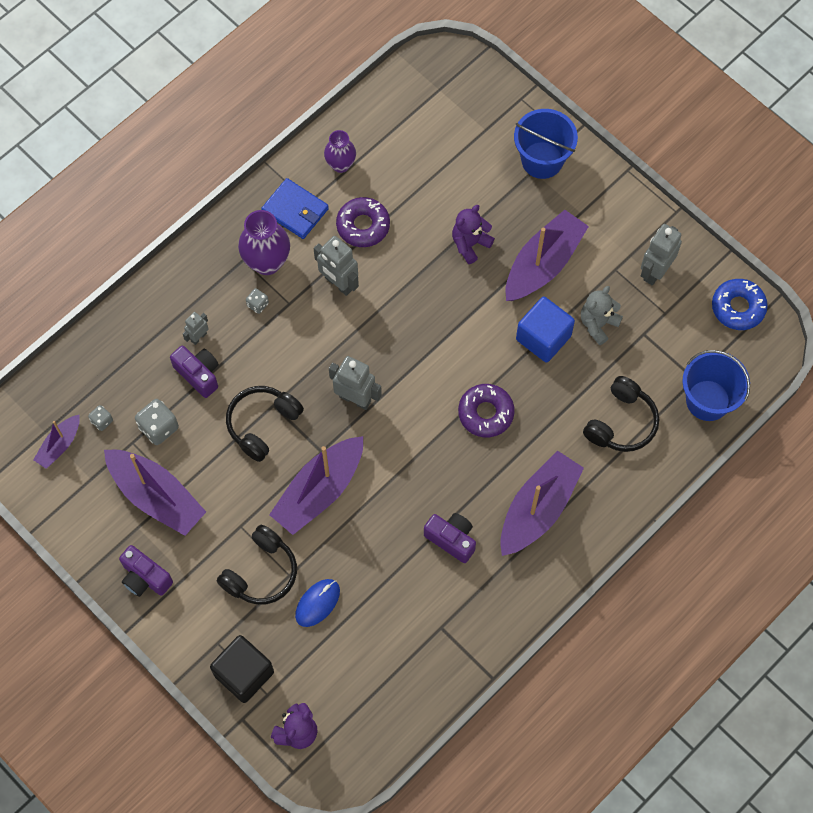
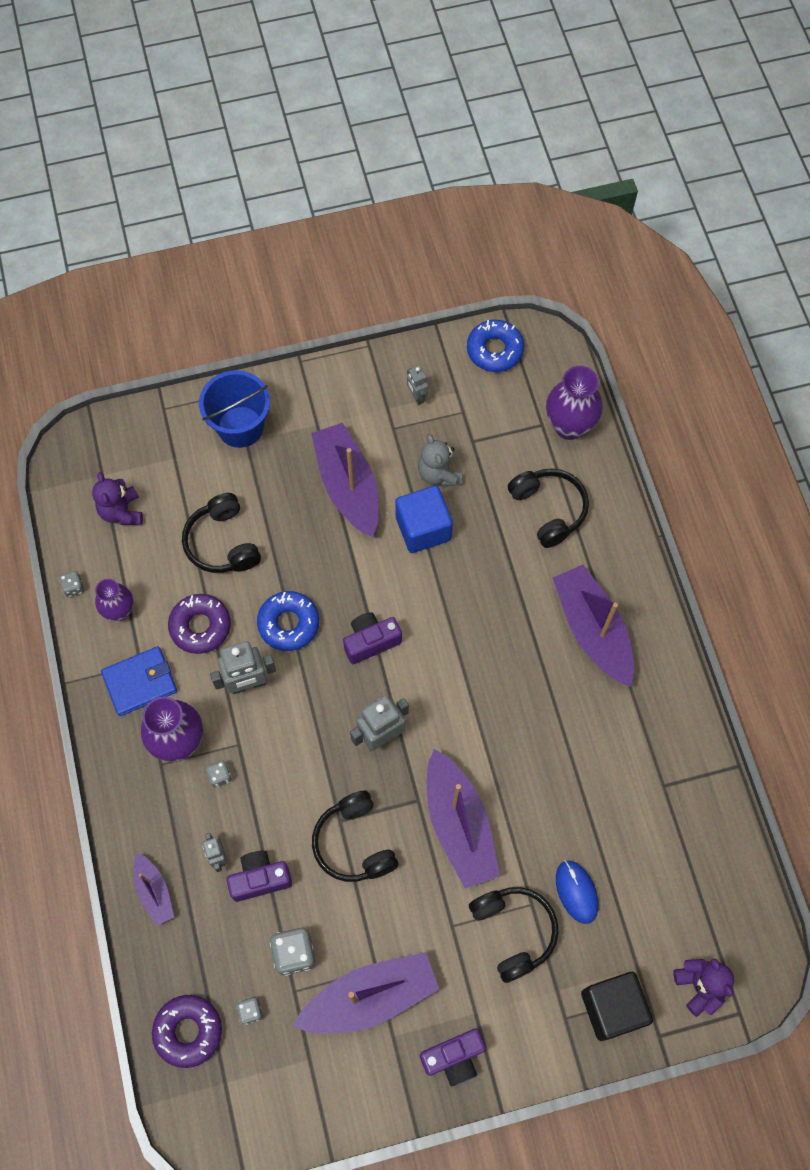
camera: 60 degrees left, 0 degrees up
(59, 445) = (250, 1074): purple boat -> purple boat (154, 891)
(339, 124) = (74, 587): none -> grey dice
(403, 285) = (288, 624): none -> blue donut
(438, 202) = (222, 543): none -> black headphones
(451, 539) = (580, 726): purple camera -> purple camera (371, 641)
(470, 244) = (285, 539): purple teddy bear -> purple teddy bear (122, 512)
(486, 413) = (469, 623): purple donut -> purple donut (188, 1031)
(655, 271) = (417, 396): grey robot -> grey robot, size x0.57
(707, 400) = (569, 426): blue bucket -> purple vase

